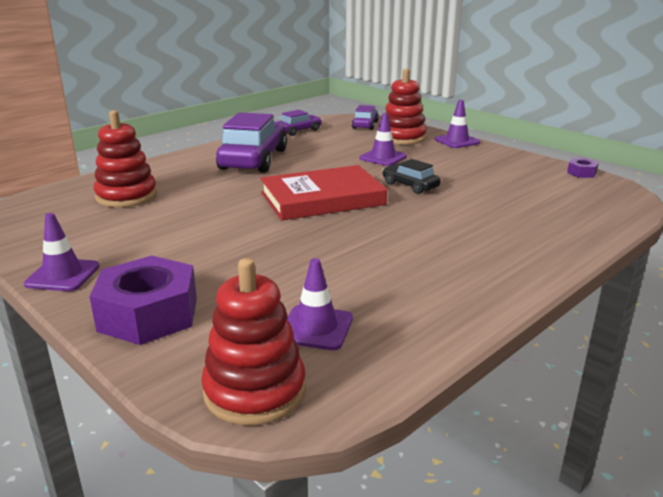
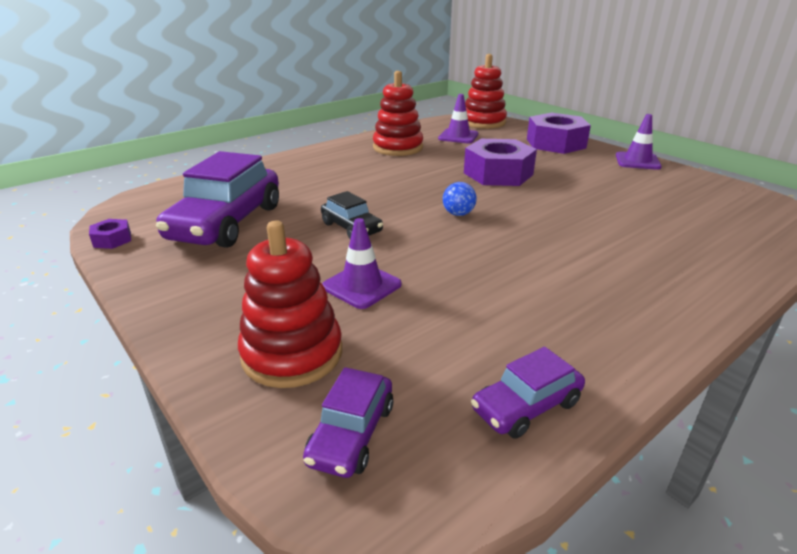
camera: 175 degrees left, 5 degrees up
(126, 196) = (687, 226): red stacking toy -> red stacking toy (398, 147)
(253, 159) = (576, 291): purple car -> purple car (227, 223)
(270, 245) = (498, 174): none -> purple nut
(322, 199) = (458, 214): red book -> blue ball
(457, 141) = (193, 333): purple traffic cone -> none

